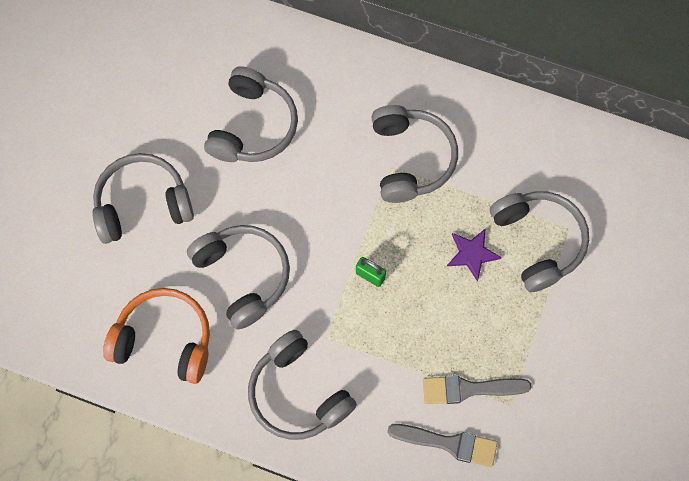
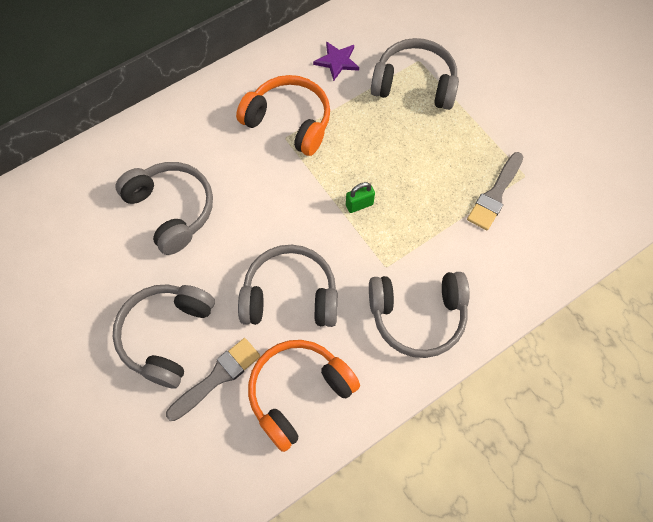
camera: 55 degrees left, 5 degrees down
(410, 159) = (289, 121): grey headphones -> orange headphones
(448, 443) = (528, 234): grey brush -> grey brush (217, 377)
(472, 254) = (393, 129): purple star -> purple star (337, 61)

